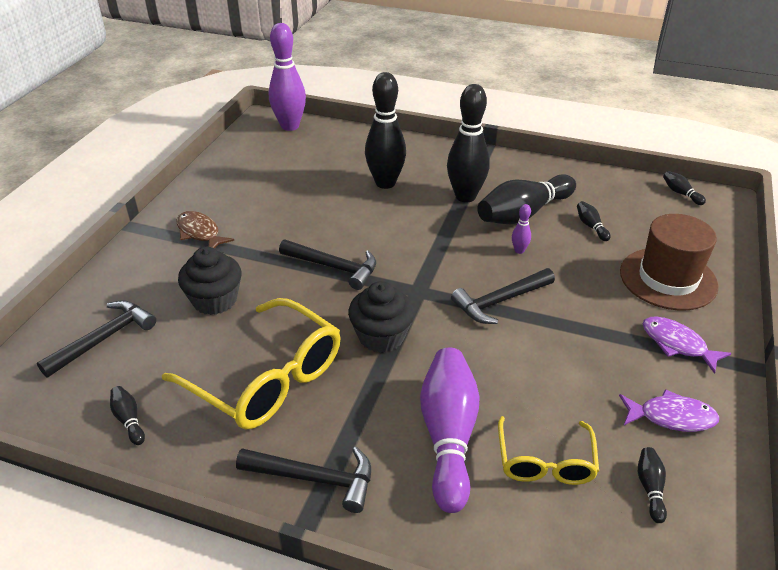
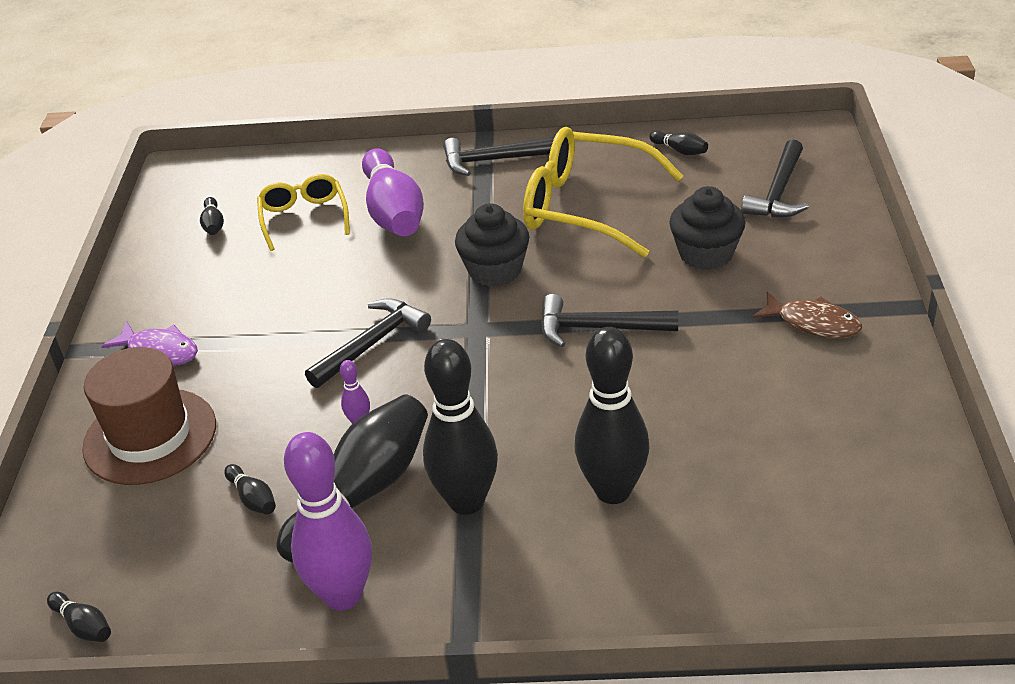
camera: 165 degrees right, 0 degrees up
(290, 126) = (896, 587): purple bowling pin -> purple bowling pin (343, 595)
(671, 417) = (183, 279): purple fish -> none

